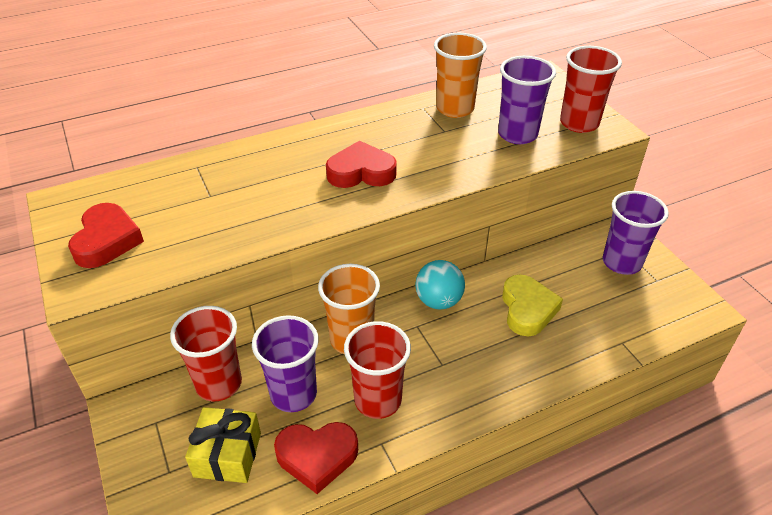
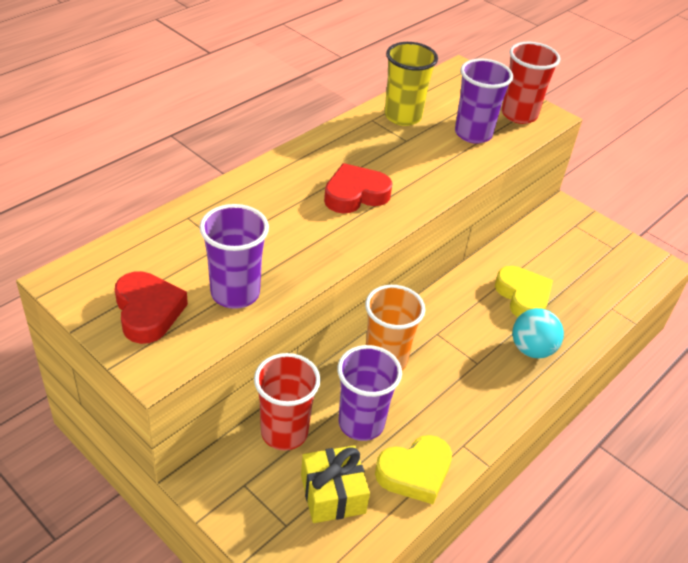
camera: 25 degrees left, 0 degrees up
(317, 457) = (415, 473): red heart -> yellow heart
(378, 400) = (439, 409): red cup -> none
(438, 301) = (443, 306): turquoise ball -> turquoise ball (532, 349)
(455, 109) = (402, 116): orange cup -> yellow cup
(621, 262) = (578, 238): purple cup -> purple cup (235, 293)

